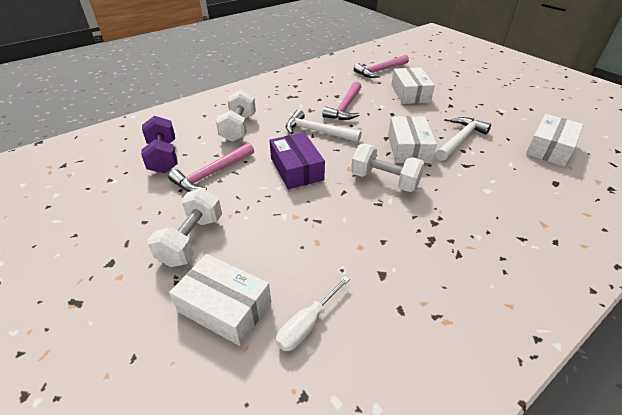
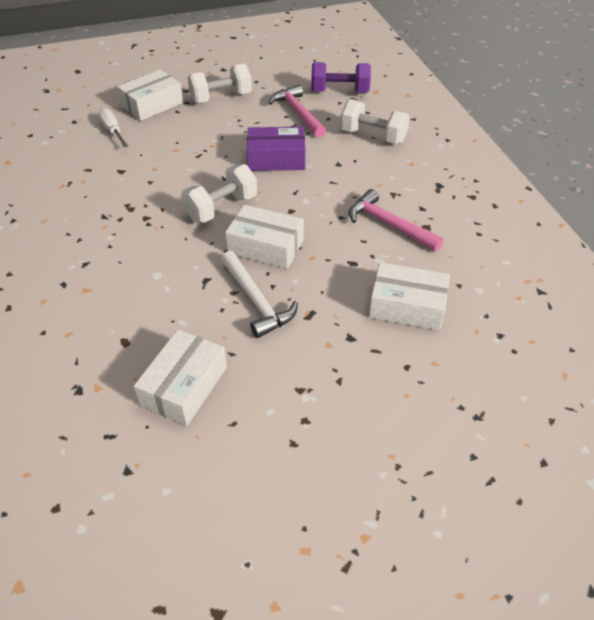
camera: 110 degrees right, 5 degrees up
(192, 240) = (221, 98): white dumbbell -> white dumbbell turned 60 degrees counterclockwise
(317, 132) = (338, 187): white hammer -> none
(380, 71) = (506, 302): pink hammer -> none
(549, 148) = (184, 386): white box -> white box turned 60 degrees clockwise

